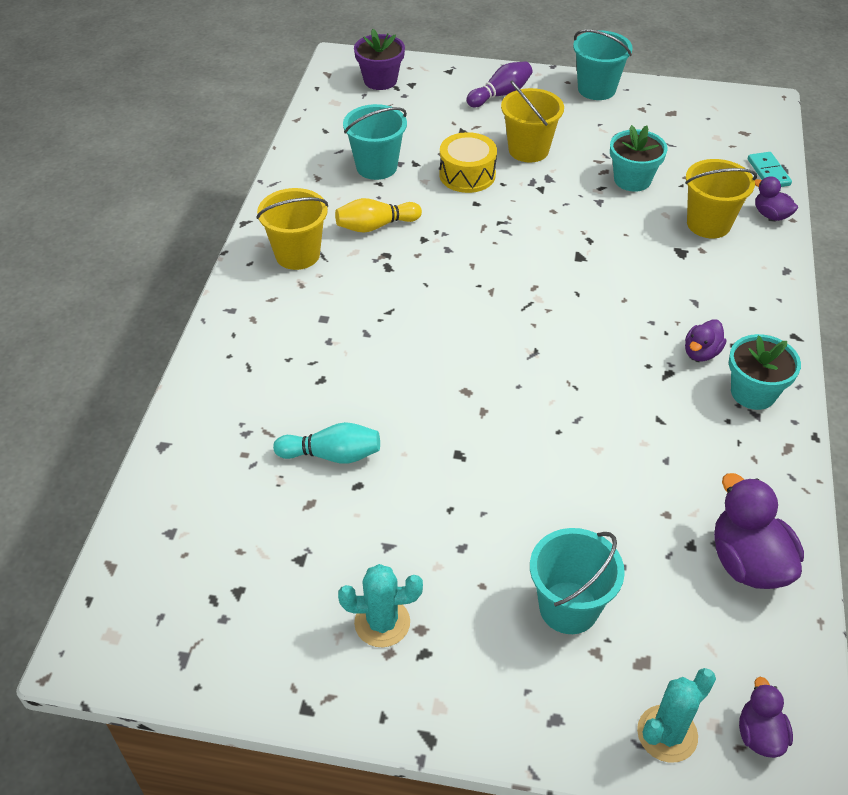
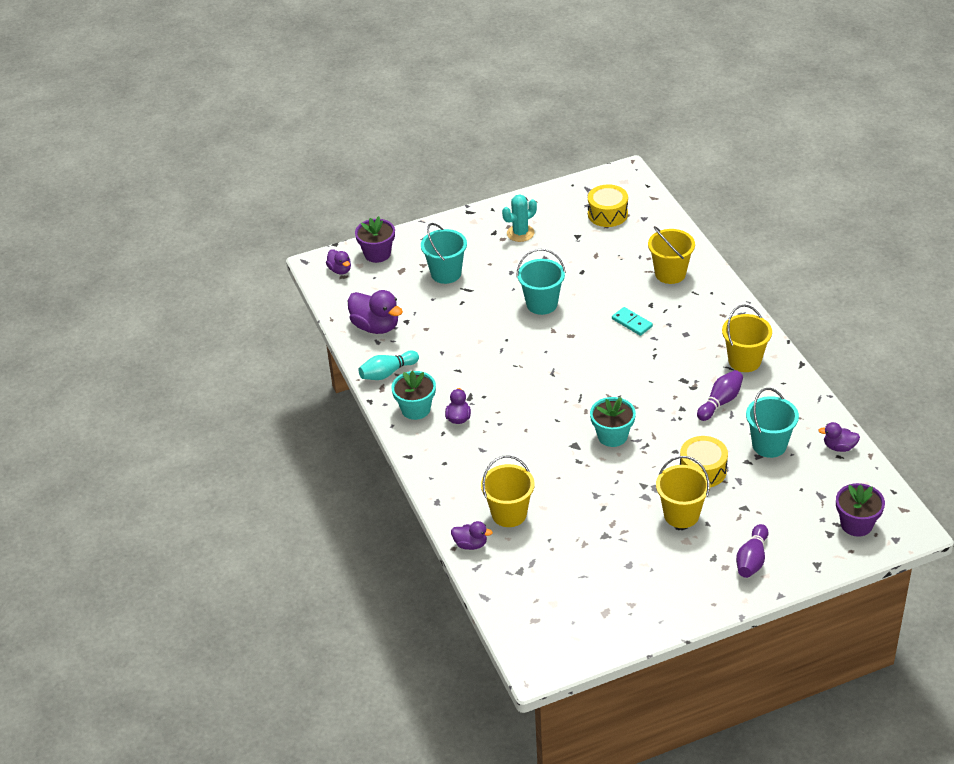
camera: 150 degrees right, 5 degrees down
(212, 576) = (607, 214): none -> yellow drum
(245, 412) = (670, 273): none -> yellow bucket
(314, 137) = (839, 447): none -> purple duck
(332, 455) = (607, 277): turquoise bowling pin -> turquoise bowling pin (387, 373)
(375, 226) = (720, 402): yellow bowling pin -> purple bowling pin
(596, 89) = (683, 607): turquoise bucket -> turquoise bucket (542, 304)
(632, 180) = (587, 526): turquoise flower pot -> turquoise flower pot (612, 436)
(667, 734) = (377, 254): turquoise cactus -> purple flower pot
(768, 172) = (493, 585): turquoise domino -> turquoise domino (632, 323)

